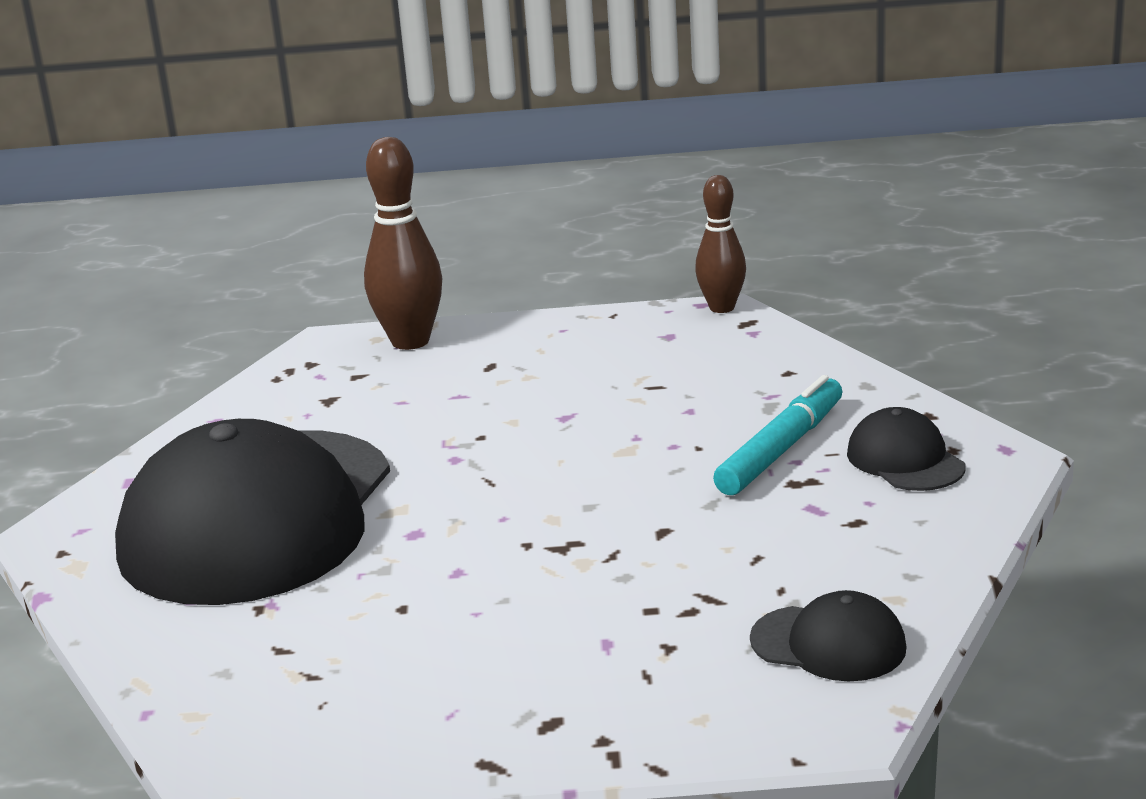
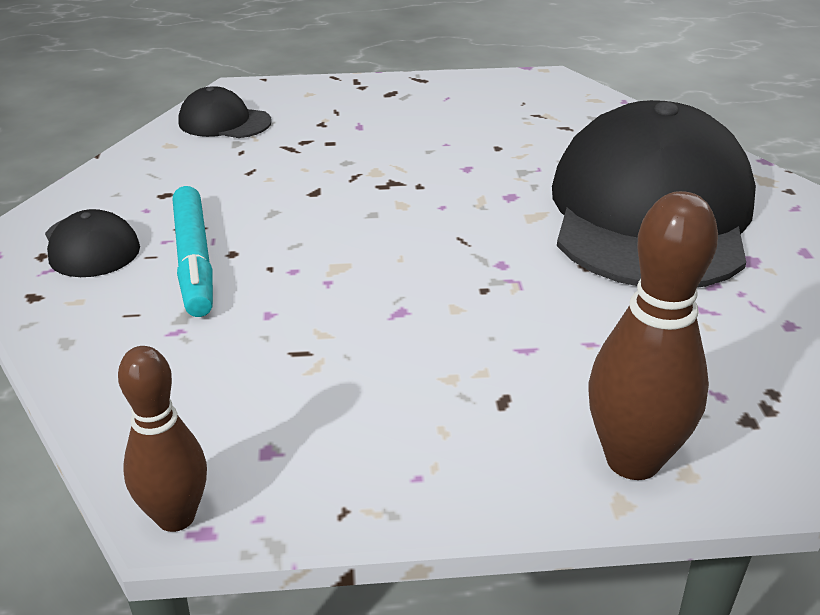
camera: 175 degrees right, 10 degrees up
(781, 449) = (194, 261): turquoise marker -> turquoise marker turned 45 degrees counterclockwise

